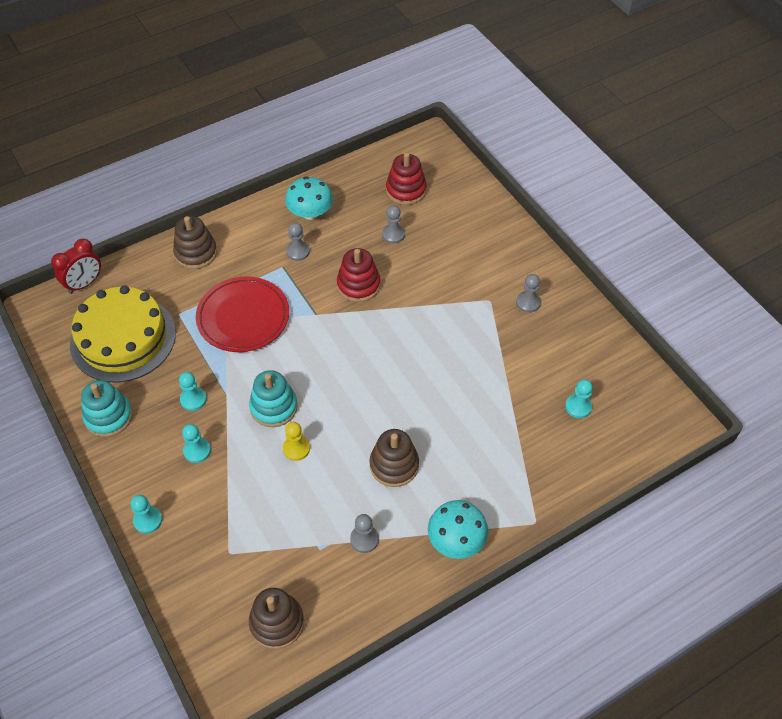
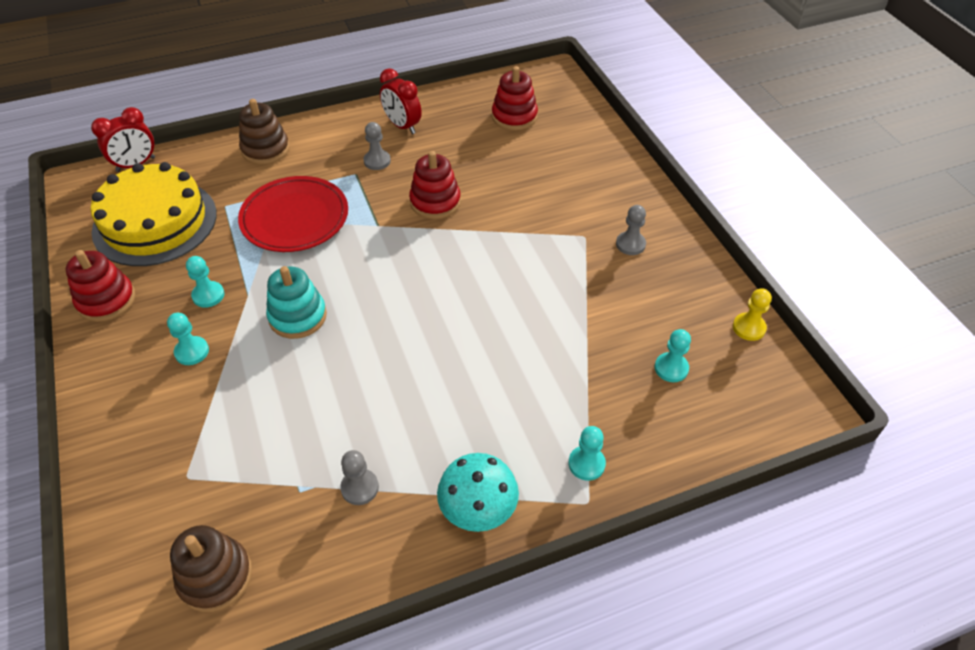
camera: 10 degrees right, 5 degrees down
(108, 416) = (106, 300): turquoise stacking toy -> red stacking toy
(148, 520) = (104, 422): turquoise pawn -> turquoise pawn (586, 464)
(296, 448) = (309, 366): yellow pawn -> yellow pawn (748, 328)
(310, 213) = (402, 126): turquoise mushroom -> red clock
(393, 234) = (488, 157): grey pawn -> none
(394, 465) = (422, 403): brown stacking toy -> none

